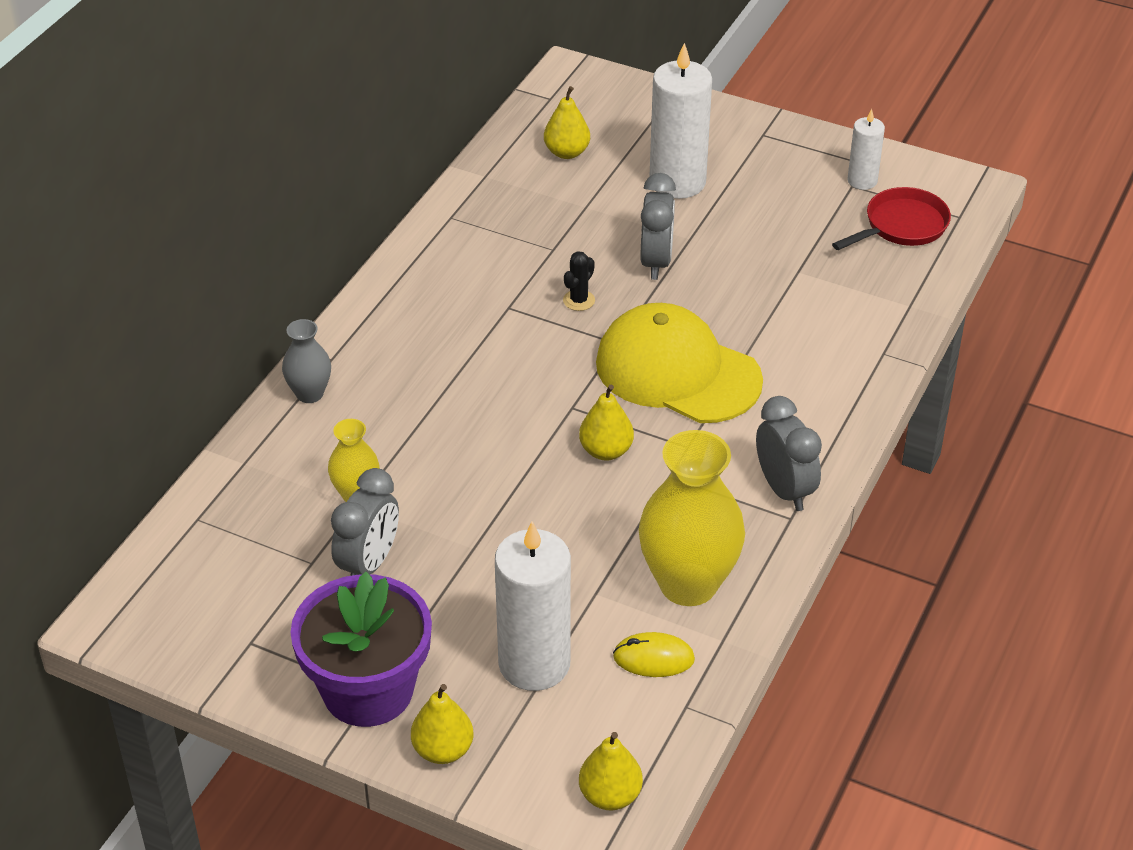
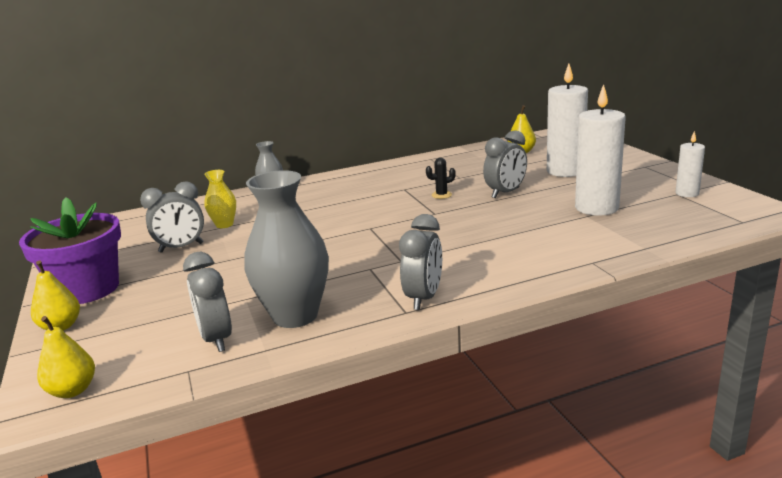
camera: 45 degrees right, 20 degrees down
(534, 663) = (163, 313): white candle -> white candle (596, 208)
(606, 451) = (356, 248): yellow pear -> none
(653, 658) = (216, 339): yellow mouse -> grey clock
(677, 371) = (447, 232): yellow cap -> none
(688, 584) = (295, 316): yellow vase -> grey vase
(902, 226) = (690, 215): red pan -> none

